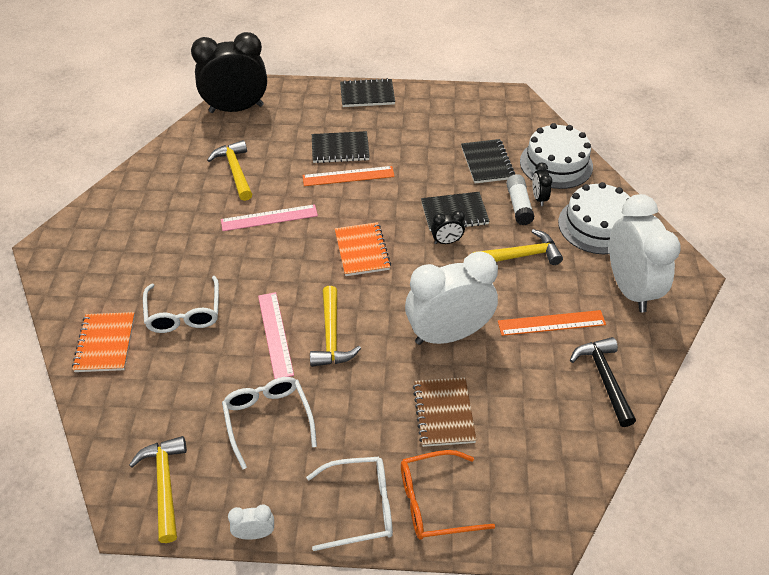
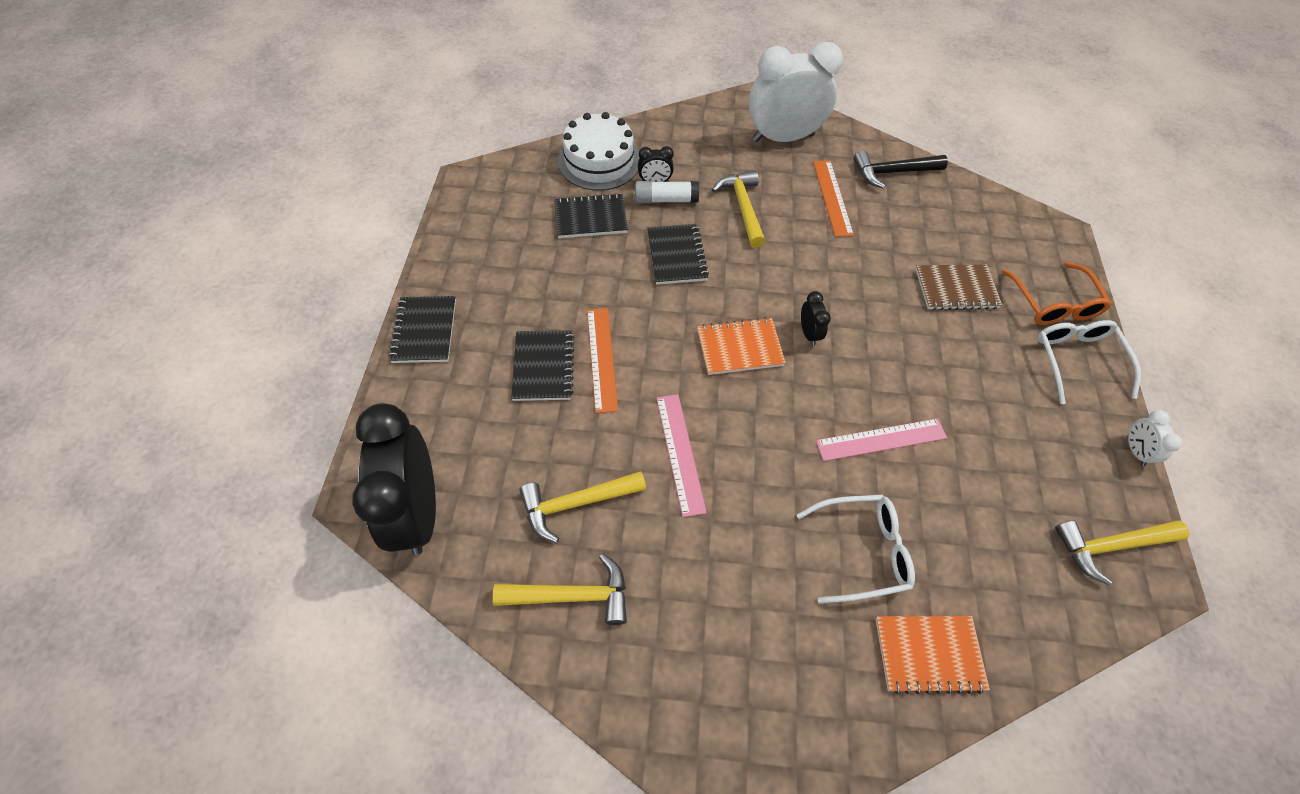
camera: 90 degrees left, 10 degrees up
(268, 420) = (1001, 443): white glasses -> none
(331, 336) = (875, 381): yellow hammer -> yellow hammer (571, 596)
(446, 241) = (723, 267): black clock -> black clock (809, 333)
(448, 334) = (858, 277): white clock -> none
(597, 225) = (698, 145): white cake -> none

